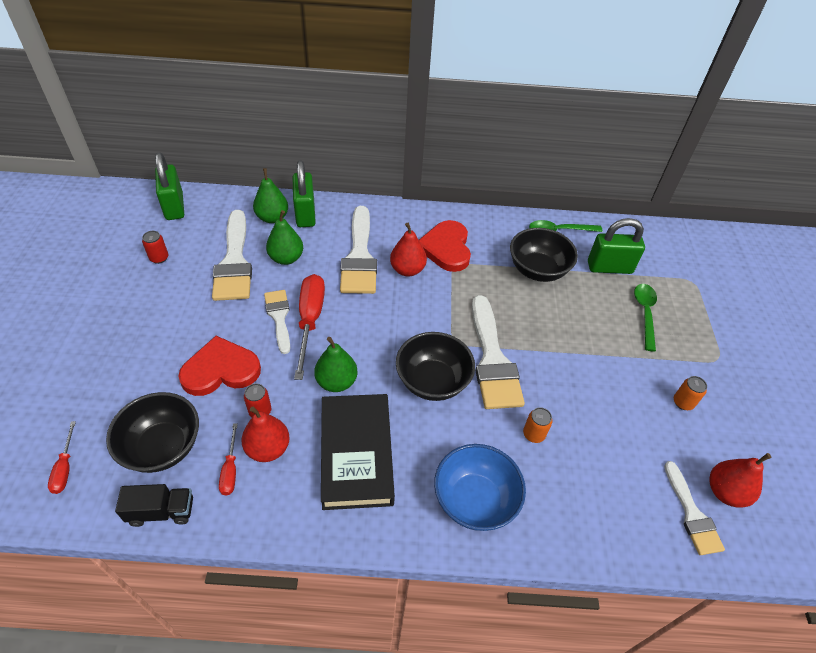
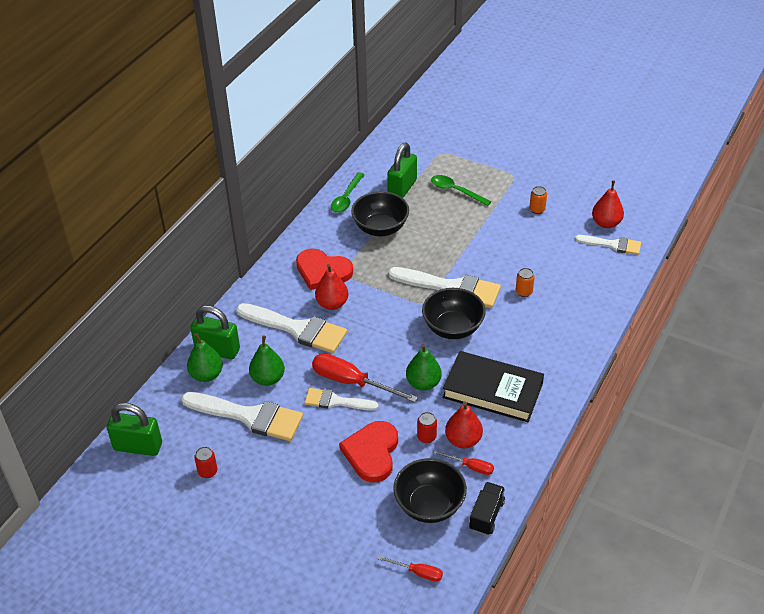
camera: 60 degrees left, 5 degrees down
(475, 500) = (557, 341): blue bowl -> none

